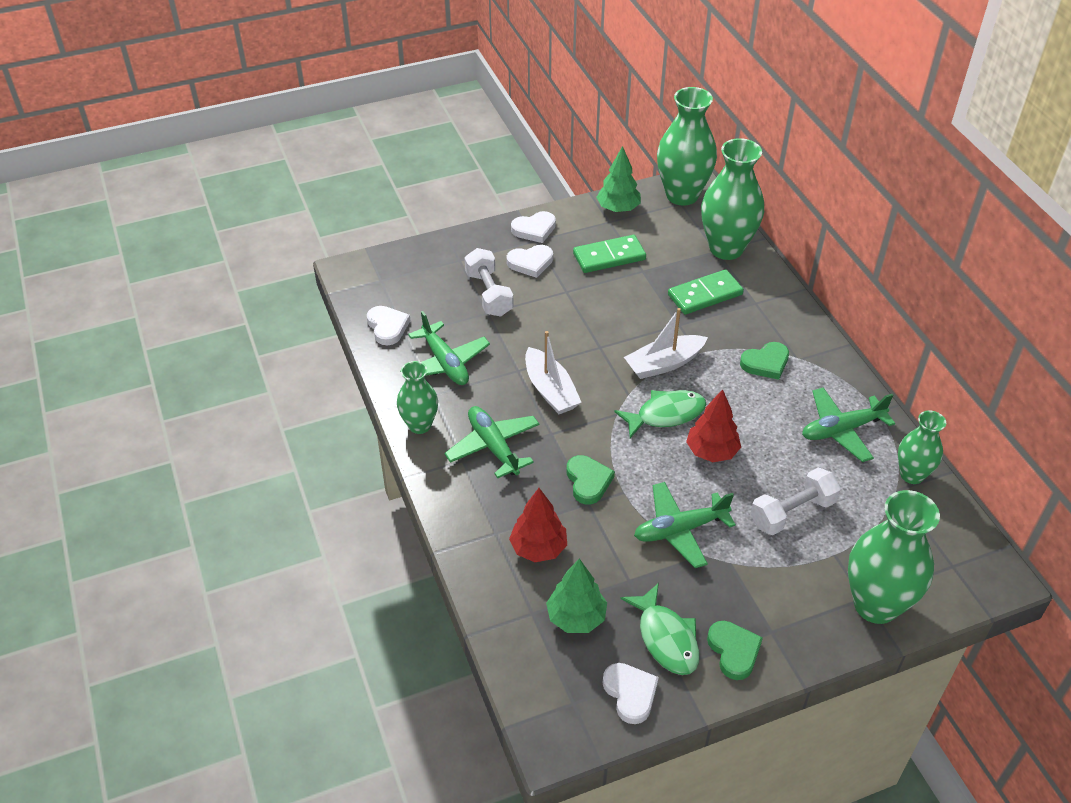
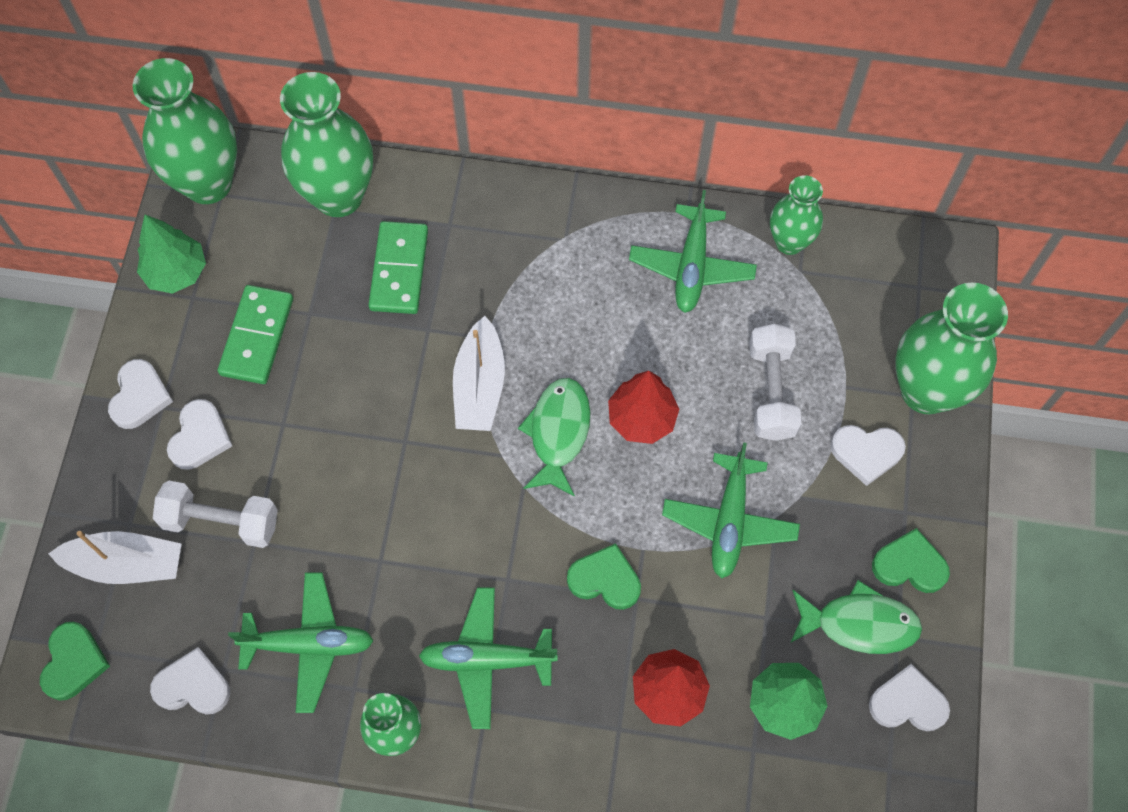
camera: 60 degrees left, 20 degrees up
(550, 390) = (438, 541): white boat -> white boat (126, 564)
(765, 363) = (549, 276): green heart -> green heart (74, 662)
(795, 588) = (866, 453): none -> white heart

